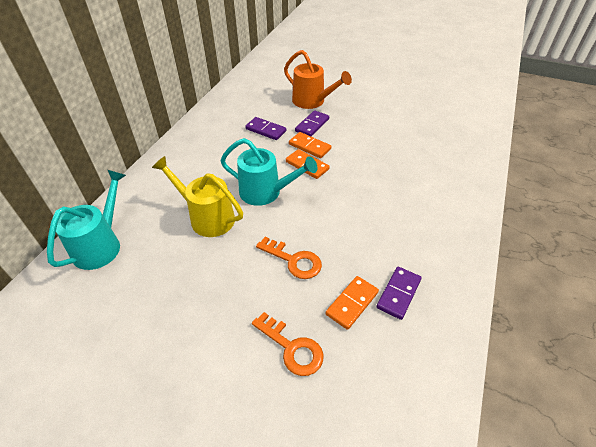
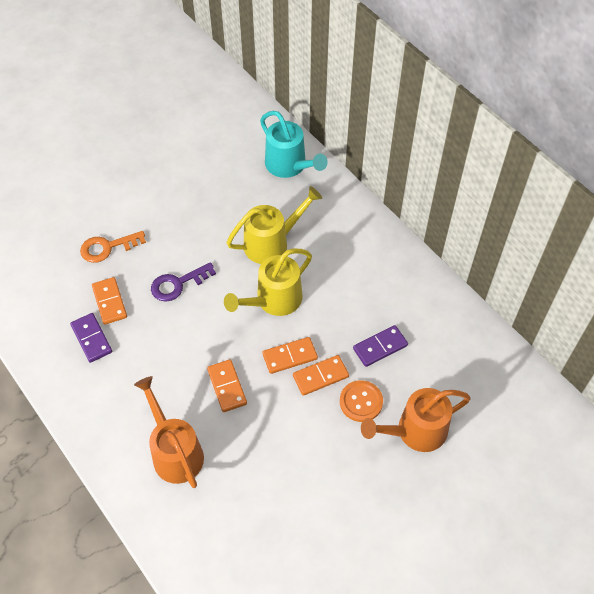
camera: 120 degrees right, 10 degrees up
(266, 192) = (273, 301): turquoise watering can -> yellow watering can
(294, 260) = (178, 284): orange key -> purple key
(312, 125) = (361, 402): purple domino -> orange button
(358, 186) = (227, 386): none -> orange domino
(429, 189) = (174, 451): none -> orange watering can

